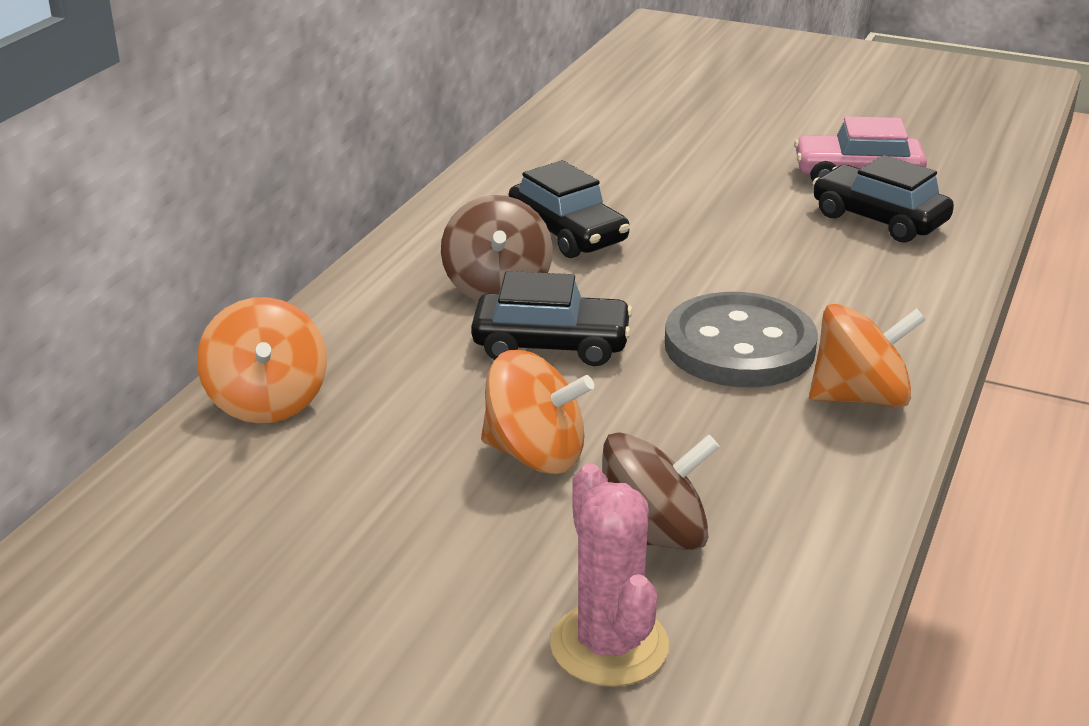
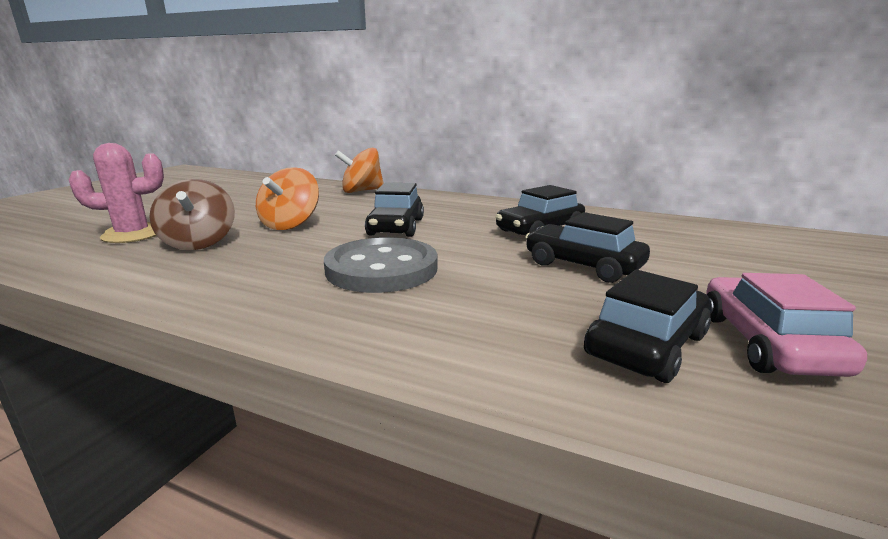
camera: 90 degrees right, 10 degrees down
(497, 288) = (462, 217): brown spinning top -> none
(702, 221) = (583, 265): none -> black car
(860, 397) = (291, 303): orange spinning top -> none

